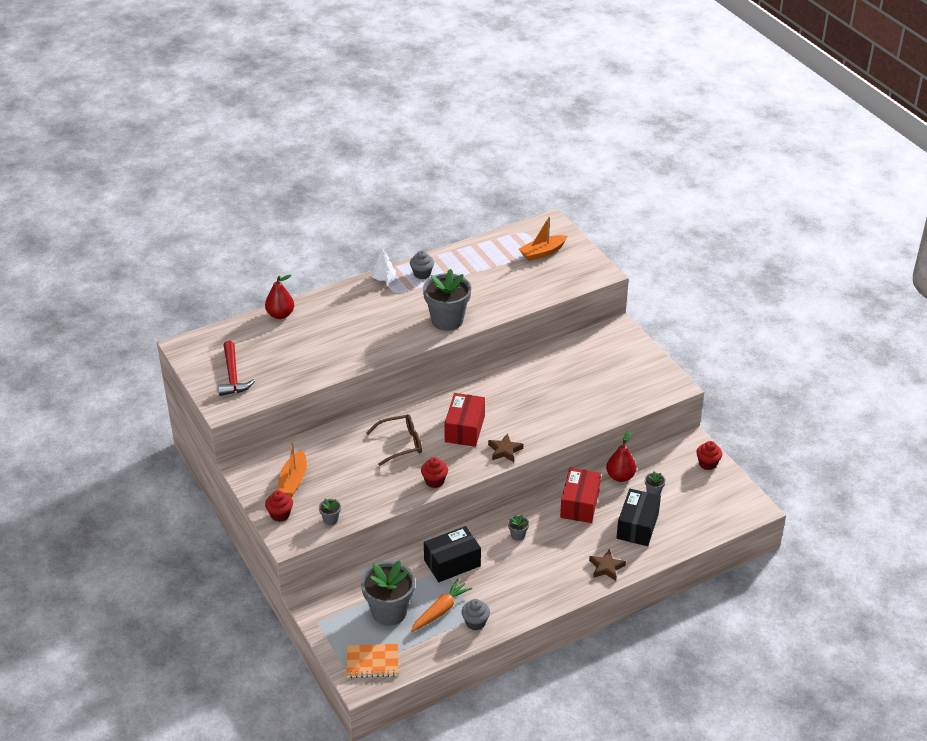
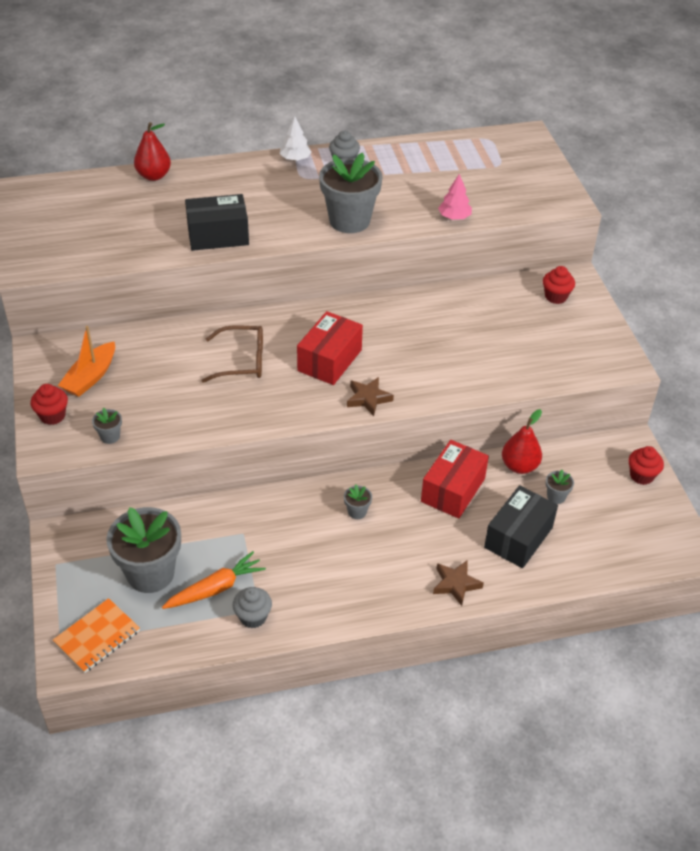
camera: 15 degrees right, 5 degrees up
(233, 375) = (60, 233): red hammer -> none
(372, 662) = (97, 637): orange notebook -> orange notebook turned 60 degrees counterclockwise
(434, 481) = (262, 417): red cupcake -> red cupcake (556, 297)
(452, 563) = (258, 528): black box -> black box (218, 235)
(523, 301) = (454, 217): none -> pink tree
(542, 252) = (502, 166): orange boat -> none

